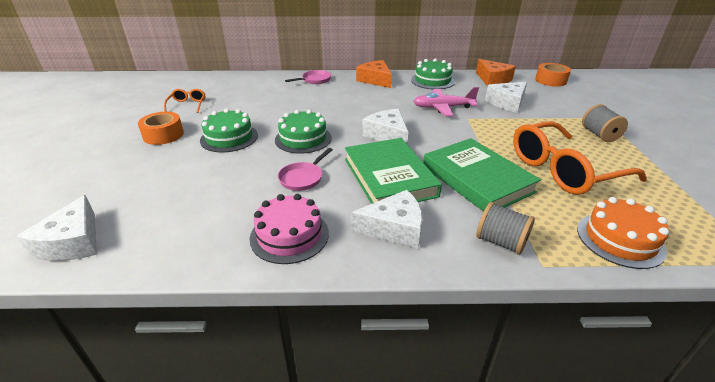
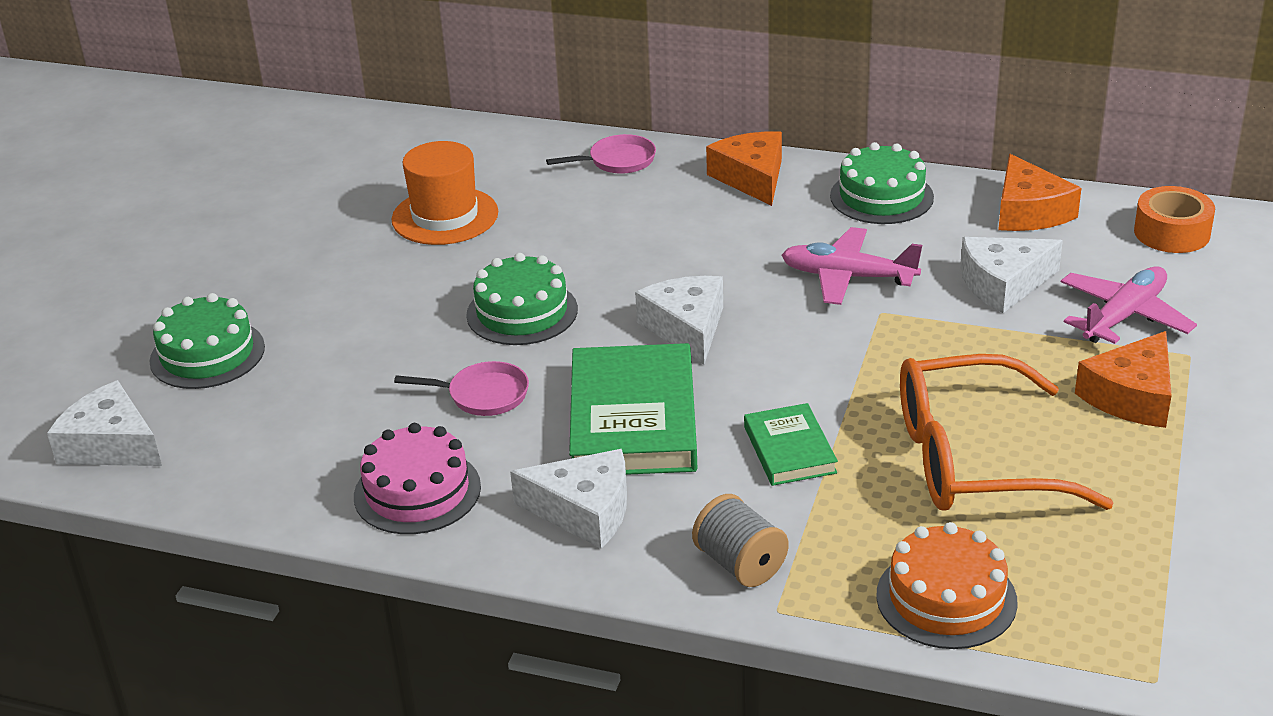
camera: 20 degrees right, 0 degrees up
(73, 242) = (111, 445): white cheese -> white cheese turned 105 degrees clockwise
(163, 135) = (277, 266): orange tape -> none
(187, 105) = (338, 197): orange glasses -> none
(229, 138) = (389, 289): green cake -> green cake (207, 354)
(245, 106) = (445, 216): none -> orange hat
(303, 178) = (483, 395): pink pan -> pink pan turned 135 degrees counterclockwise
(477, 179) = (789, 449): green book -> green book, size x0.54
(564, 108) = (1124, 316): none -> pink plane
(599, 135) = (1131, 396): grey spool -> orange cheese

